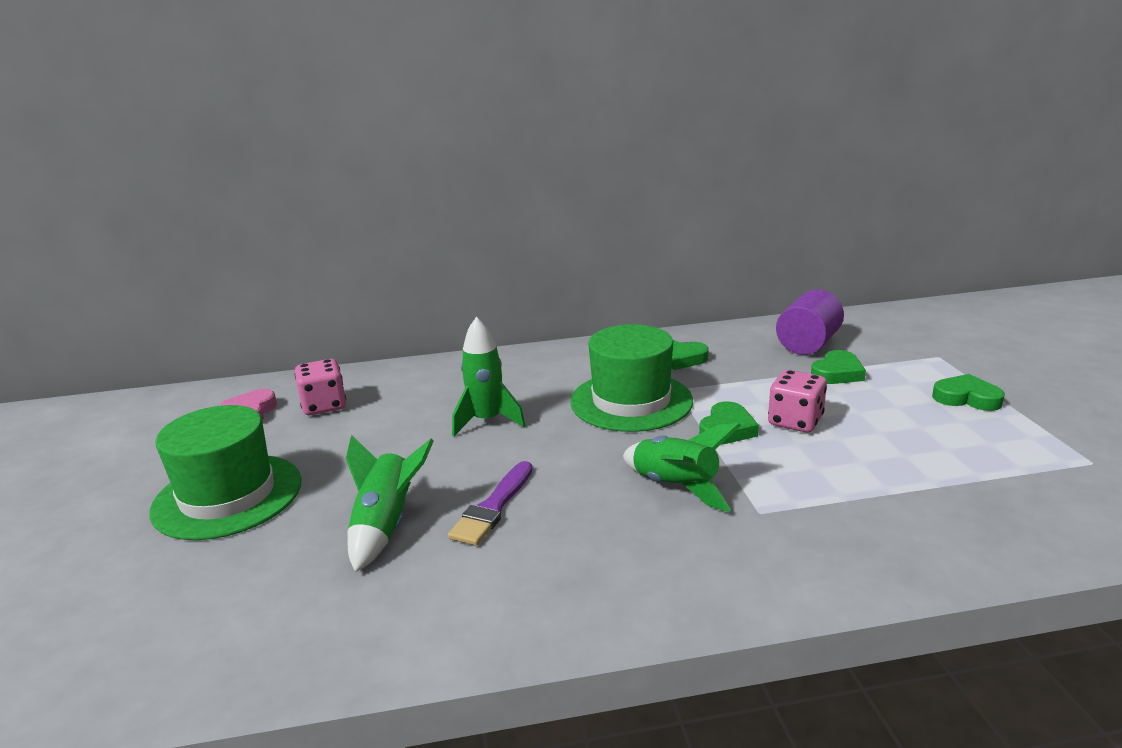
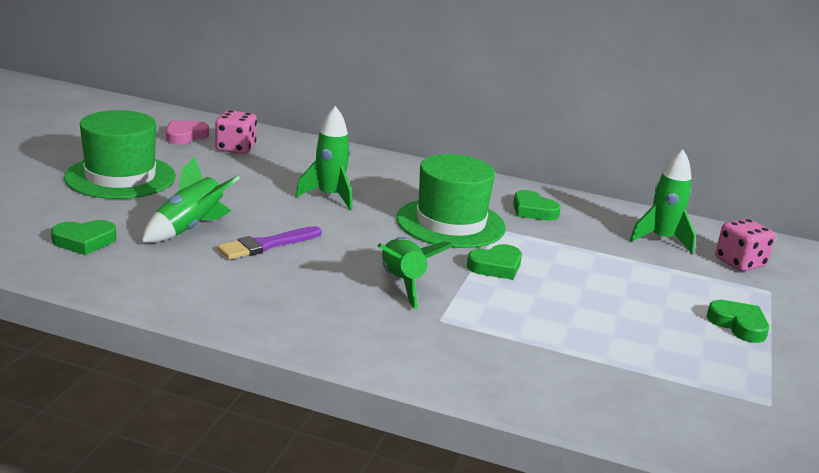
camera: 25 degrees right, 0 degrees up
(795, 421) = (559, 282): pink dice -> pink dice (739, 262)
(808, 344) = (661, 240): purple cylinder -> green rocket
(837, 373) = (651, 267): green heart -> green heart (84, 241)

